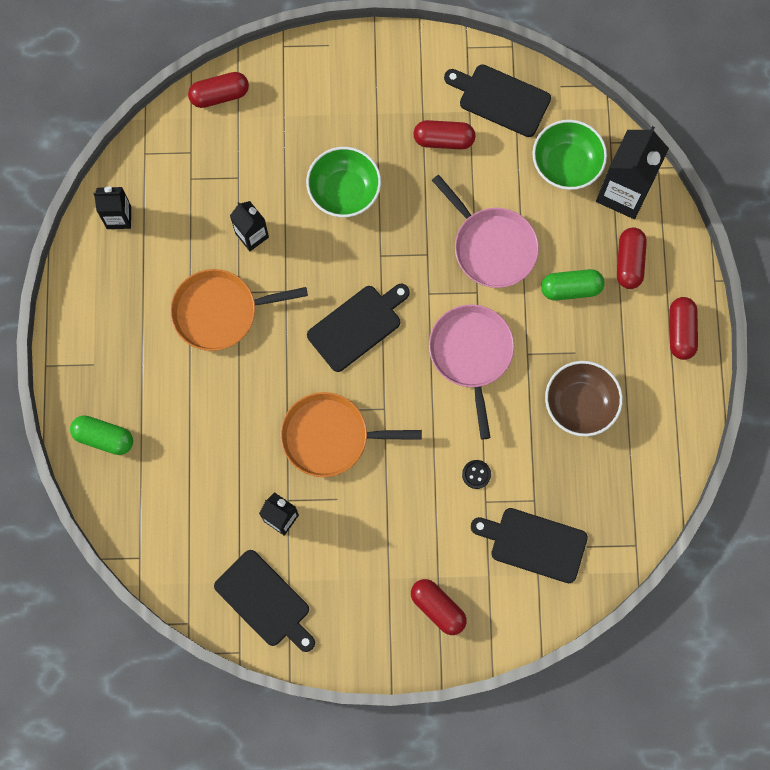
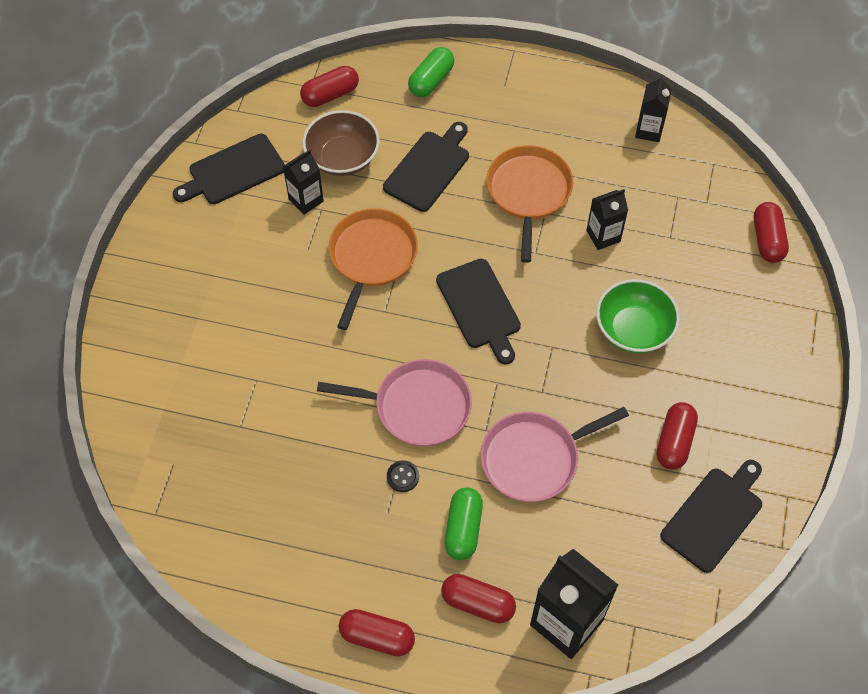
camera: 105 degrees right, 15 degrees down
(438, 608) = (168, 310): red capsule -> red capsule (330, 95)
(476, 474) = (287, 378): black button -> black button (402, 477)
(534, 544) = (195, 414): black cutting board -> black cutting board (429, 168)
(566, 164) = (617, 567): green bowl -> none
(580, 404) = (327, 501): brown bowl -> brown bowl (342, 158)

